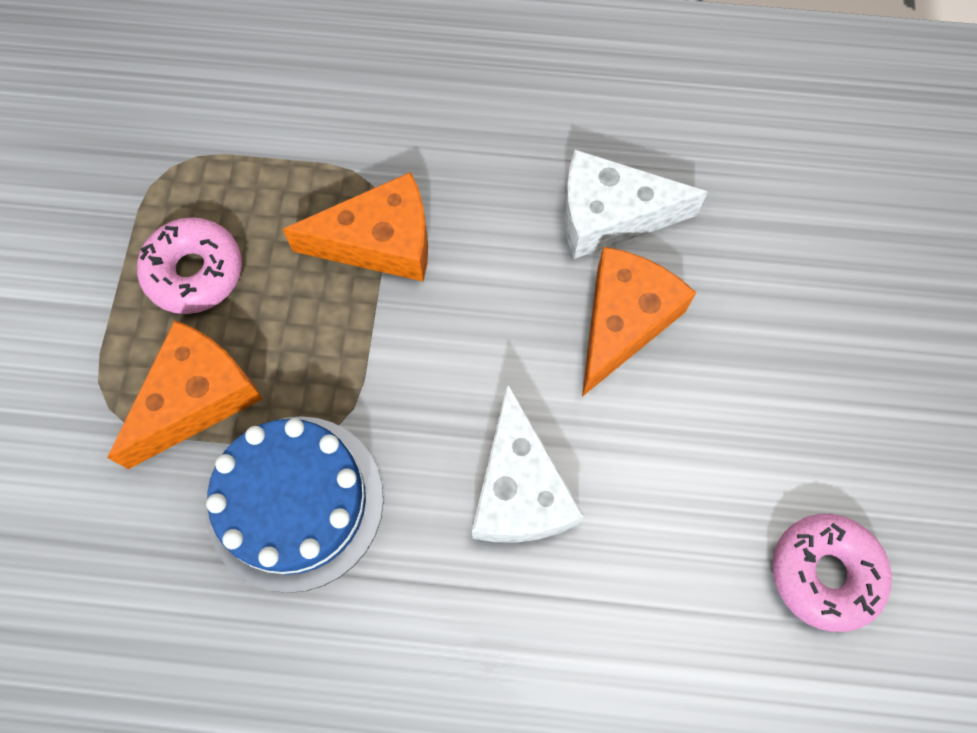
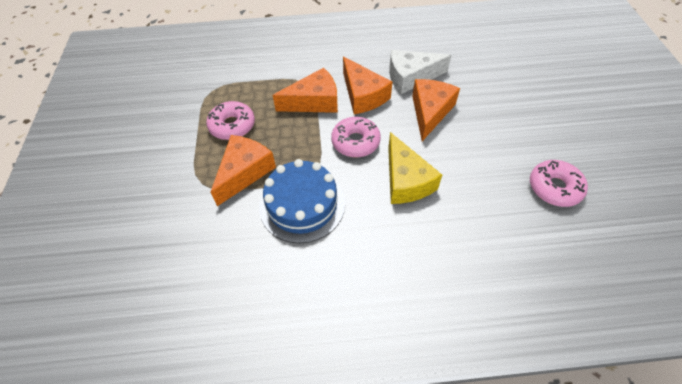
camera: 10 degrees left, 15 degrees down
(441, 369) = (355, 142): none -> pink donut
(490, 246) = (363, 95): none -> orange cheese
(520, 489) = (406, 180): white cheese -> yellow cheese

